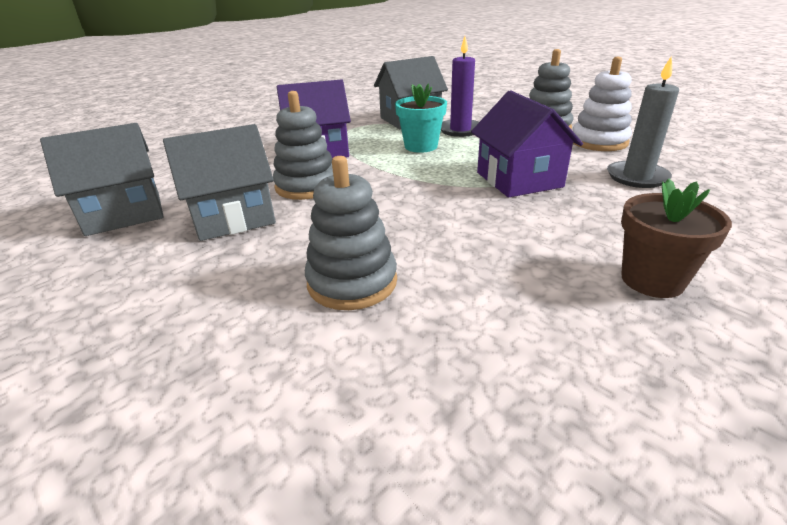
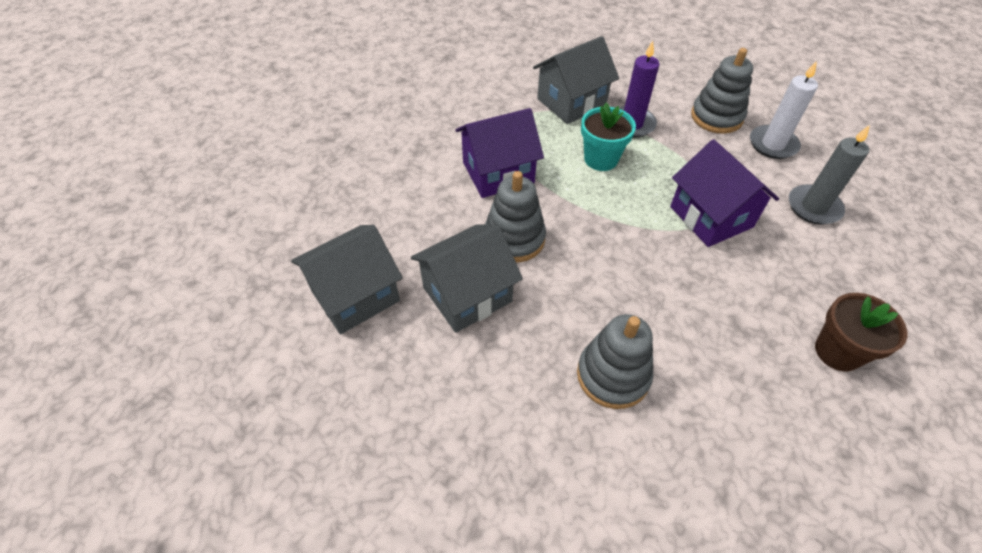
camera: 10 degrees left, 20 degrees up
(599, 142) = (773, 144): white stacking toy -> white candle

